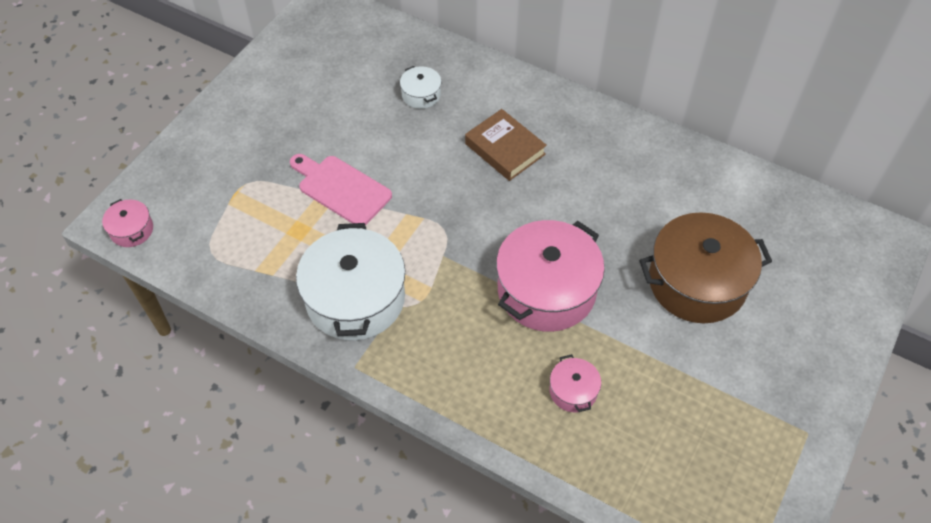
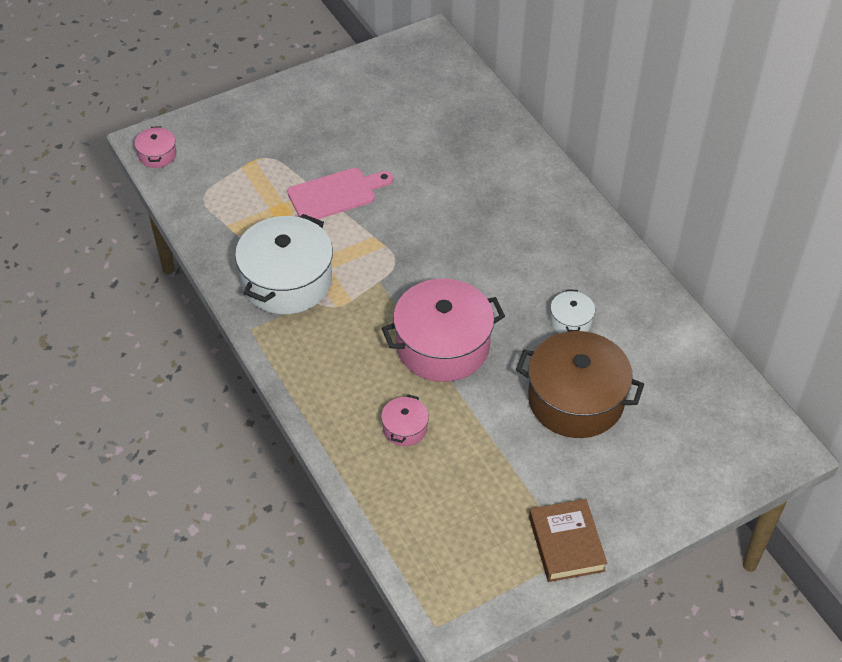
camera: 30 degrees right, 5 degrees down
(341, 189) = (336, 194): pink cutting board -> pink cutting board turned 90 degrees clockwise
(421, 95) = (457, 148): white pot -> white pot (571, 321)
(505, 149) = (495, 222): brown book -> brown book (566, 544)

